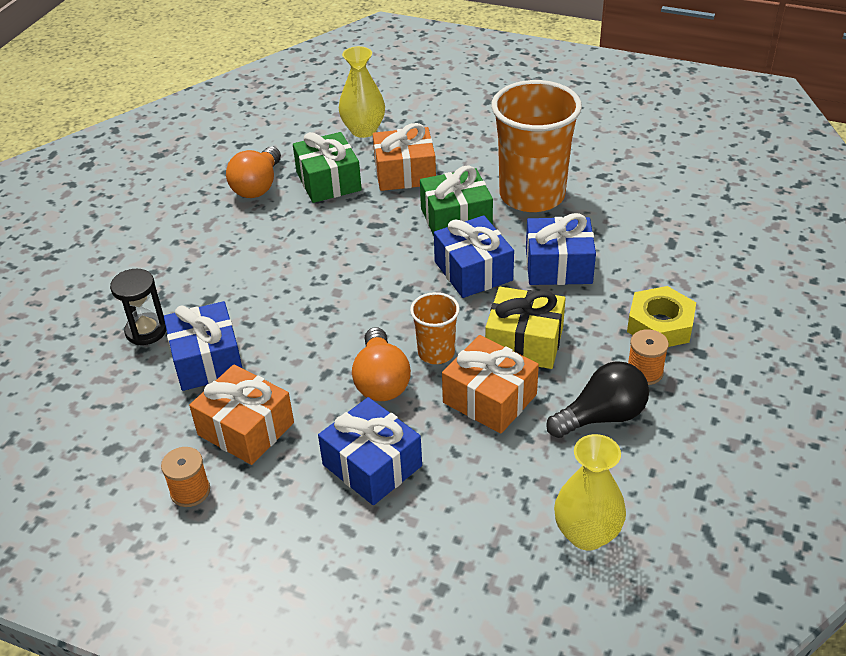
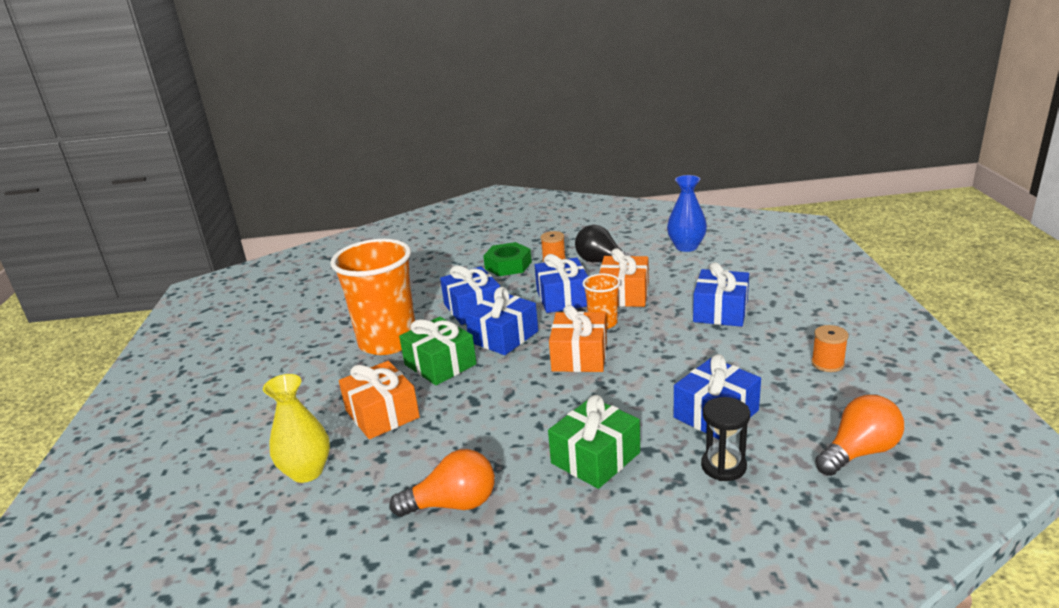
camera: 115 degrees left, 15 degrees down
(246, 428) = (753, 366): orange gift -> orange gift (579, 356)
(328, 181) = (419, 456): green gift -> green gift (595, 458)
(381, 381) = (650, 333): orange light bulb -> orange light bulb (859, 452)
(524, 342) = (563, 298): yellow gift -> blue gift
(586, 534) = (686, 247): yellow vase -> blue vase
(660, 325) = (508, 265): yellow nut -> green nut

